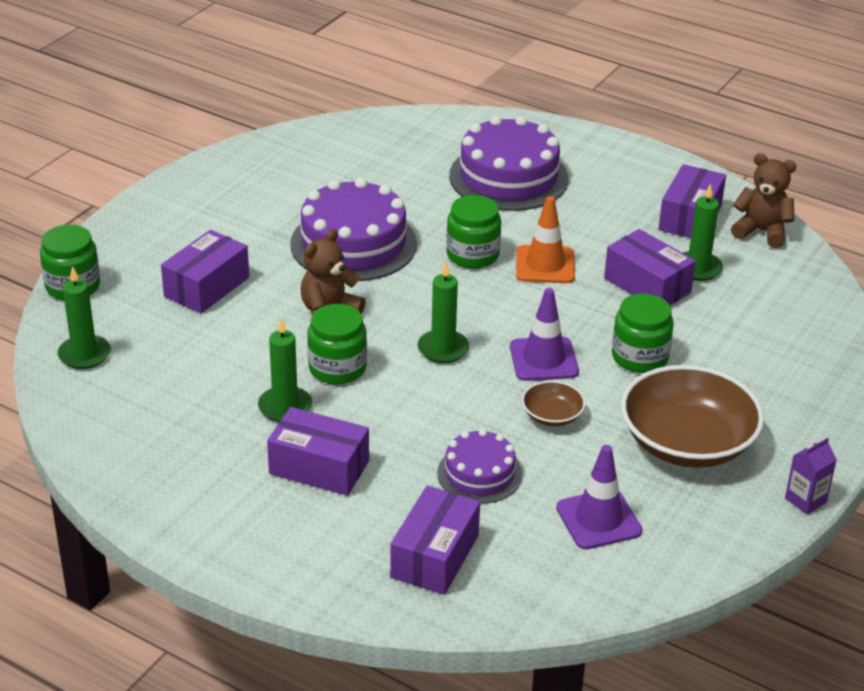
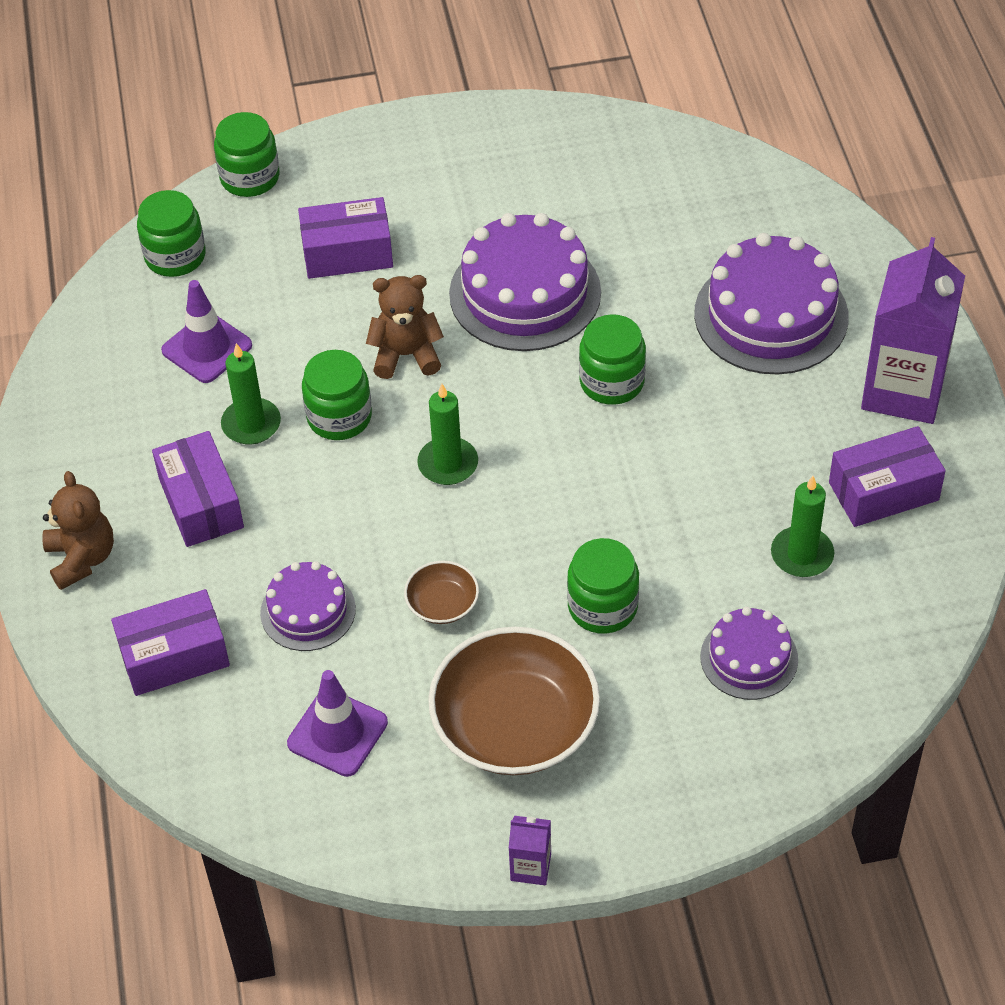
camera: 50 degrees right, 15 degrees up
(84, 354) = (175, 256): green candle -> green jar
(543, 359) = (516, 542): purple traffic cone -> purple traffic cone (207, 348)
(545, 265) = (661, 442): orange traffic cone -> none
(627, 170) = (903, 390): none -> purple carton
(647, 285) = (724, 536): purple box -> none
(748, 329) = (749, 658): none -> purple cake
(761, 232) = (933, 562): brown teddy bear -> brown teddy bear (82, 558)

